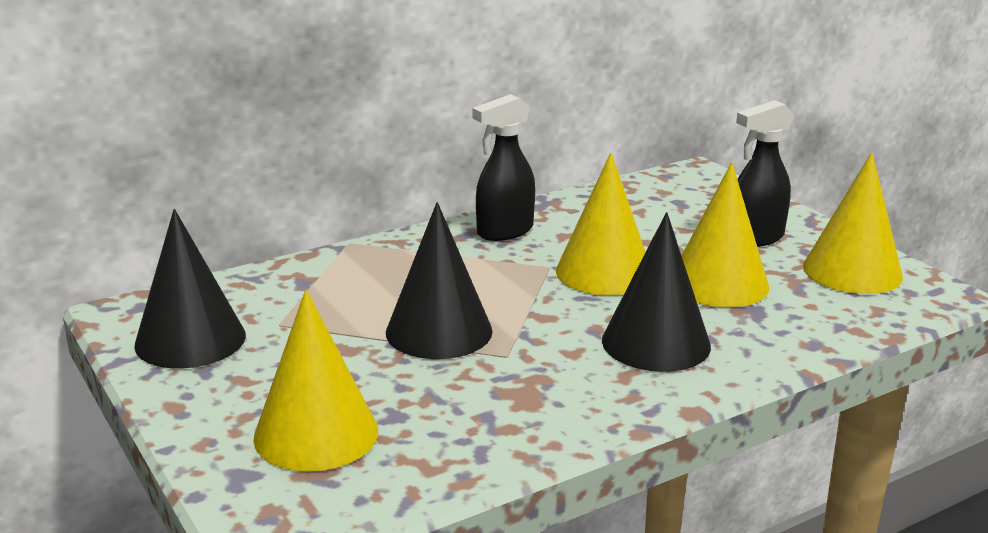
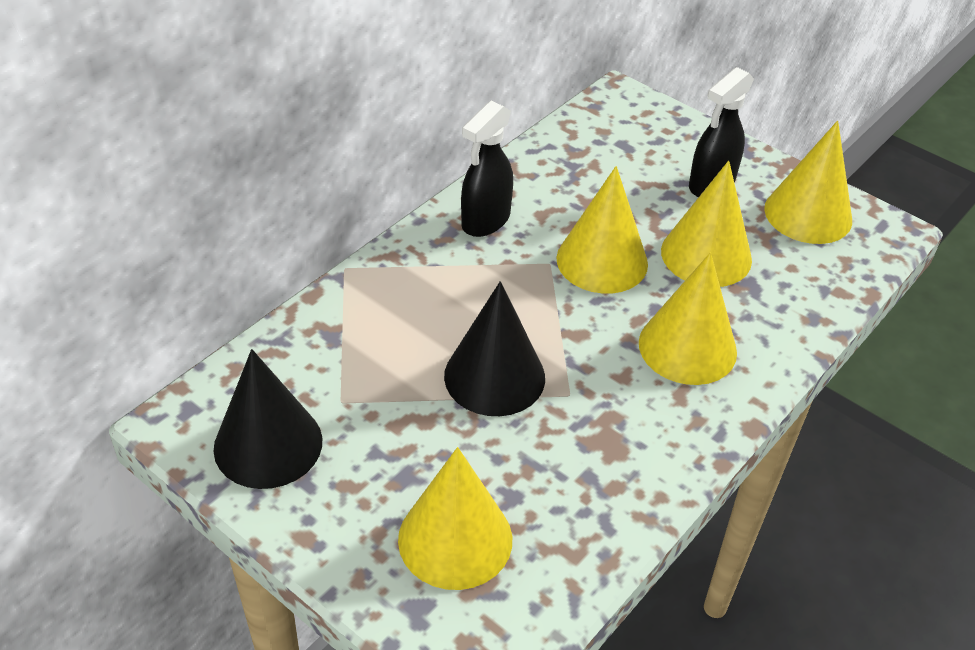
camera: 20 degrees left, 20 degrees up
(656, 343) = (687, 347): black cone -> yellow cone

